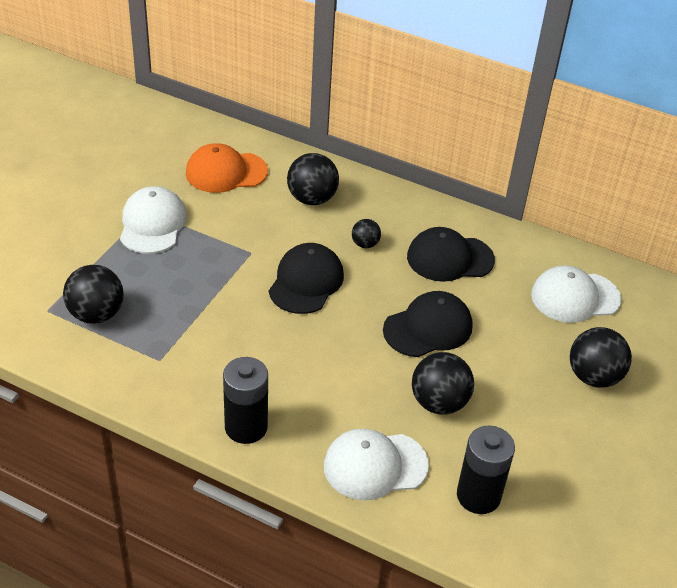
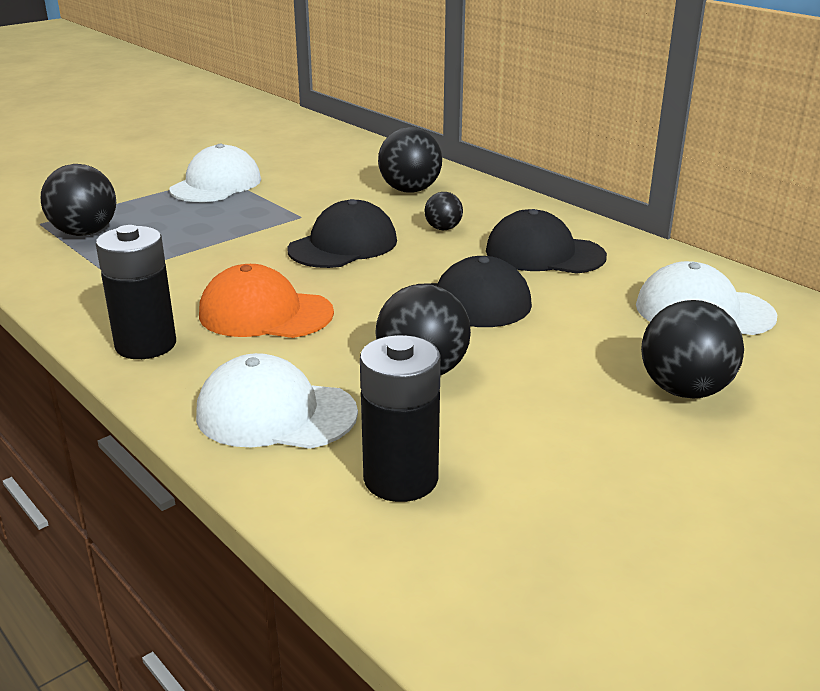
camera: 25 degrees right, 15 degrees down
(226, 172) = (331, 163): orange cap -> orange cap (265, 313)

